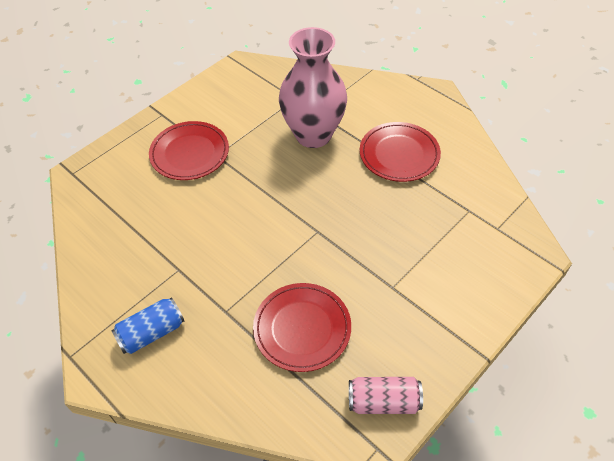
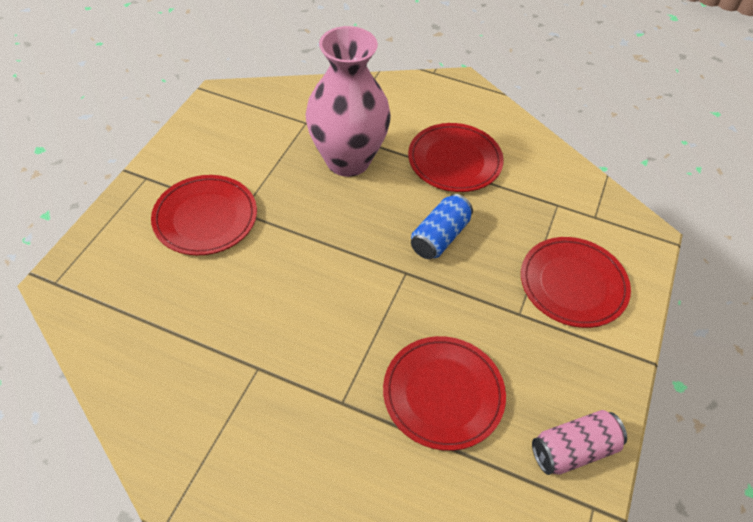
camera: 25 degrees left, 0 degrees up
(151, 333) = (260, 460): blue can -> blue can (439, 237)
(449, 277) = (573, 284): none -> red plate

